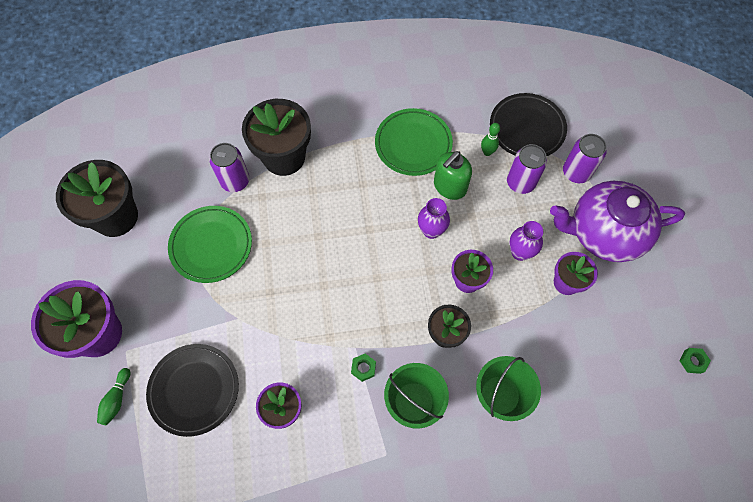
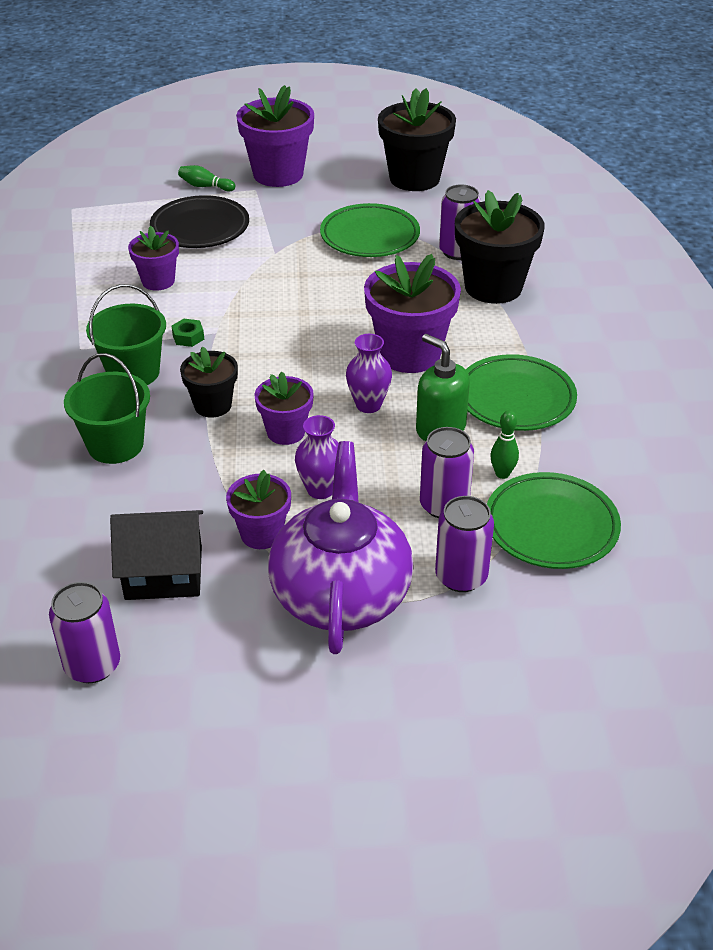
camera: 95 degrees right, 25 degrees down
(371, 208) = (409, 354): none -> purple flower pot
(527, 128) = (551, 526): black plate -> green plate
(612, 335) = (163, 573): none -> black house
(692, 361) = (92, 665): green nut -> purple can

